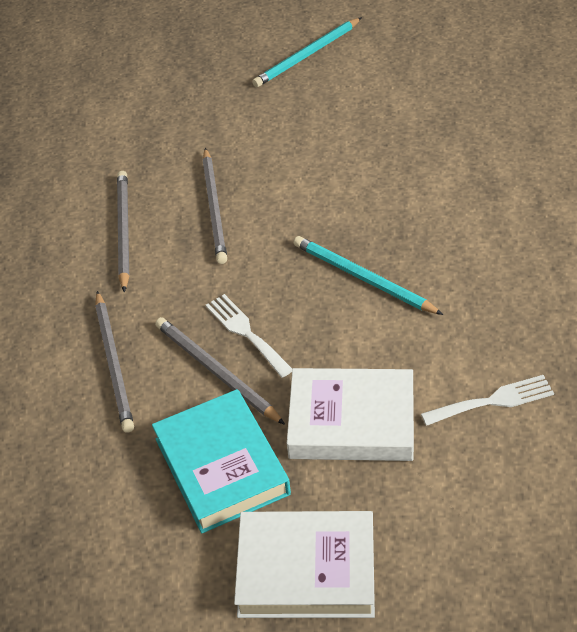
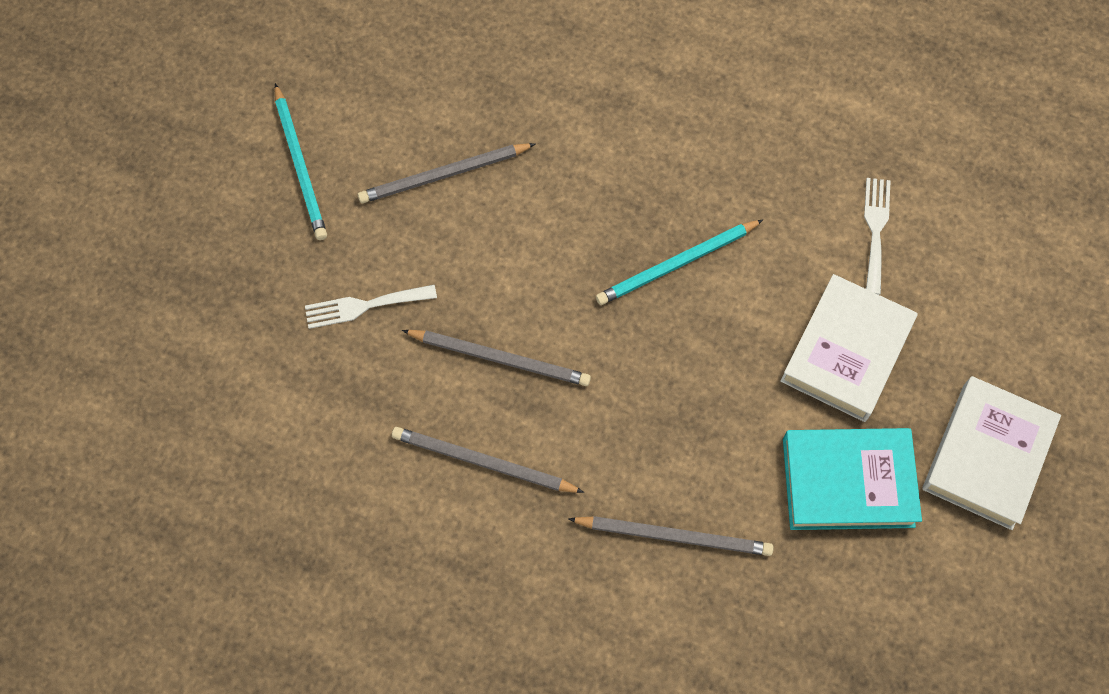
camera: 70 degrees left, 20 degrees up
(216, 372) = (732, 444): grey pencil -> grey pencil (444, 175)
(246, 332) = (694, 397): white fork -> white fork (364, 306)

